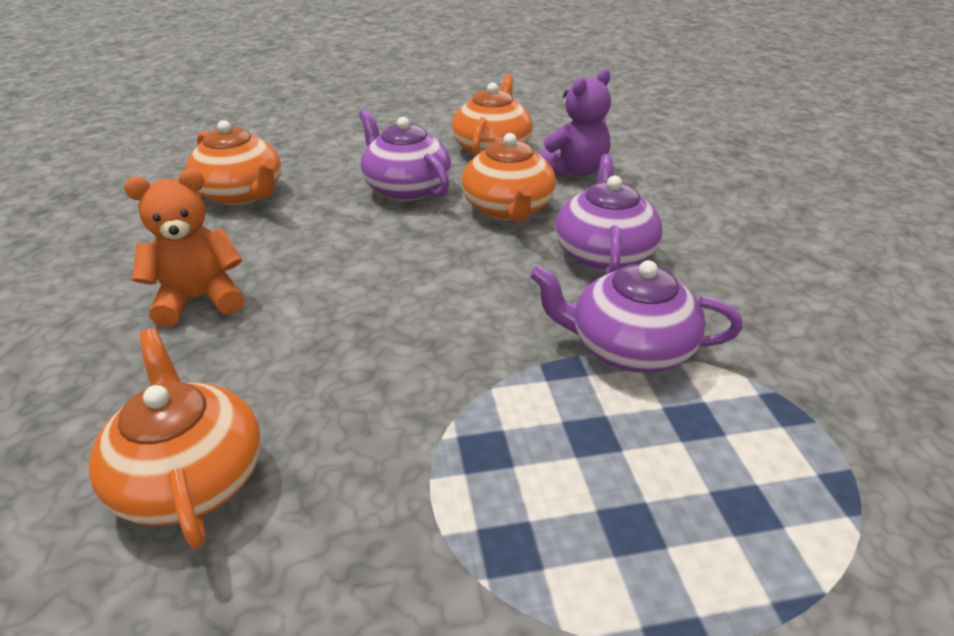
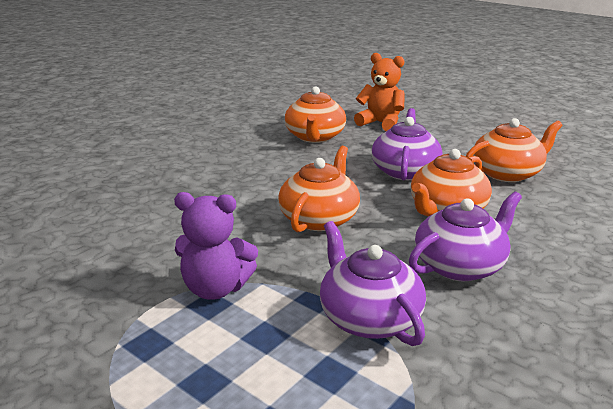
camera: 50 degrees right, 10 degrees down
(190, 477) = (105, 235): orange teapot -> orange teapot (319, 218)
(199, 299) = (218, 174): orange teddy bear -> orange teddy bear (380, 123)
(574, 170) = (544, 212): purple teddy bear -> purple teddy bear (216, 288)

